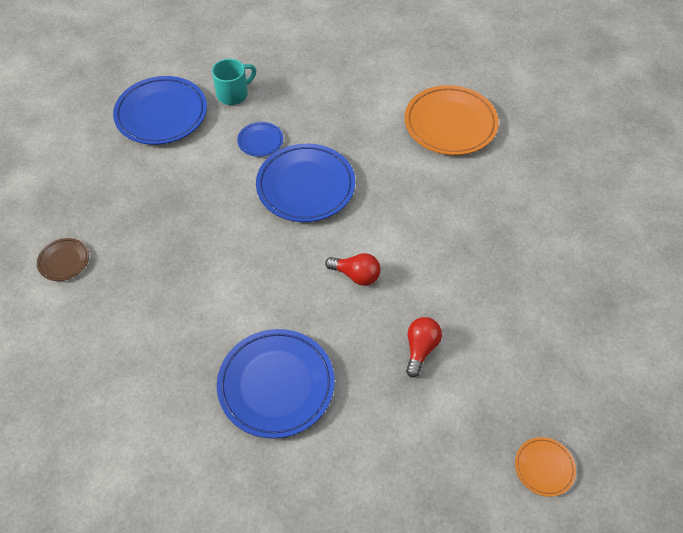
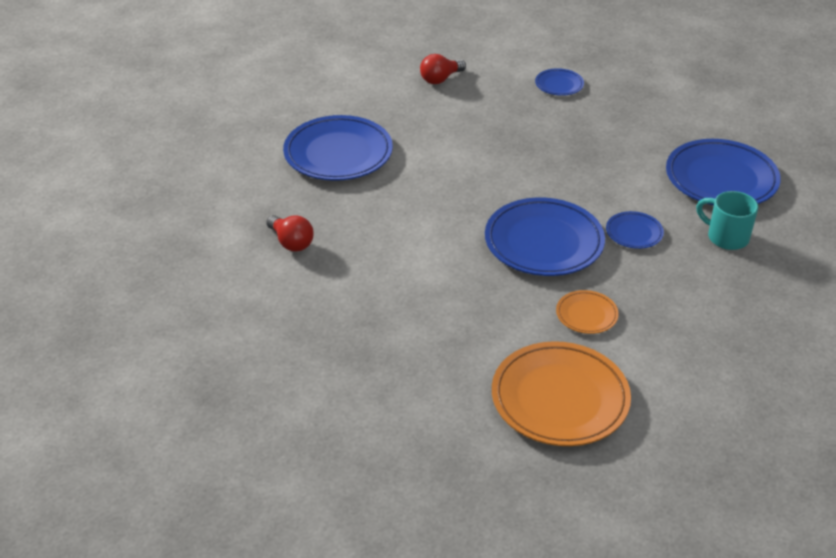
camera: 120 degrees right, 15 degrees down
(64, 261) = (559, 85): brown plate -> blue plate
(233, 94) = (726, 237): turquoise mug -> turquoise mug turned 135 degrees clockwise
(356, 275) = (404, 235): red light bulb -> red light bulb (440, 79)
(544, 467) = (119, 264): orange plate -> orange plate (586, 315)

